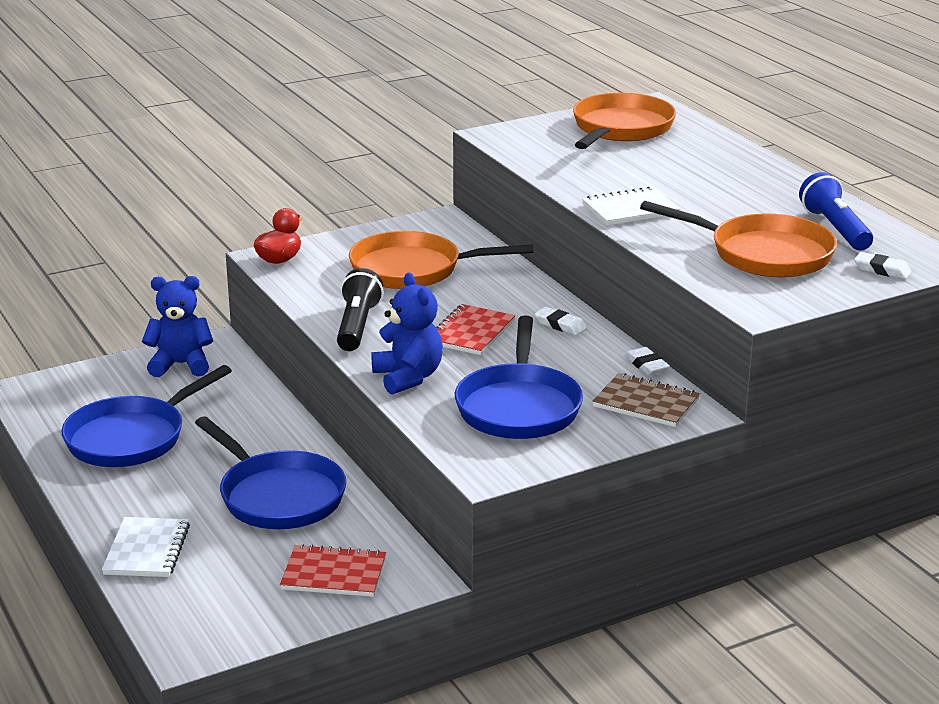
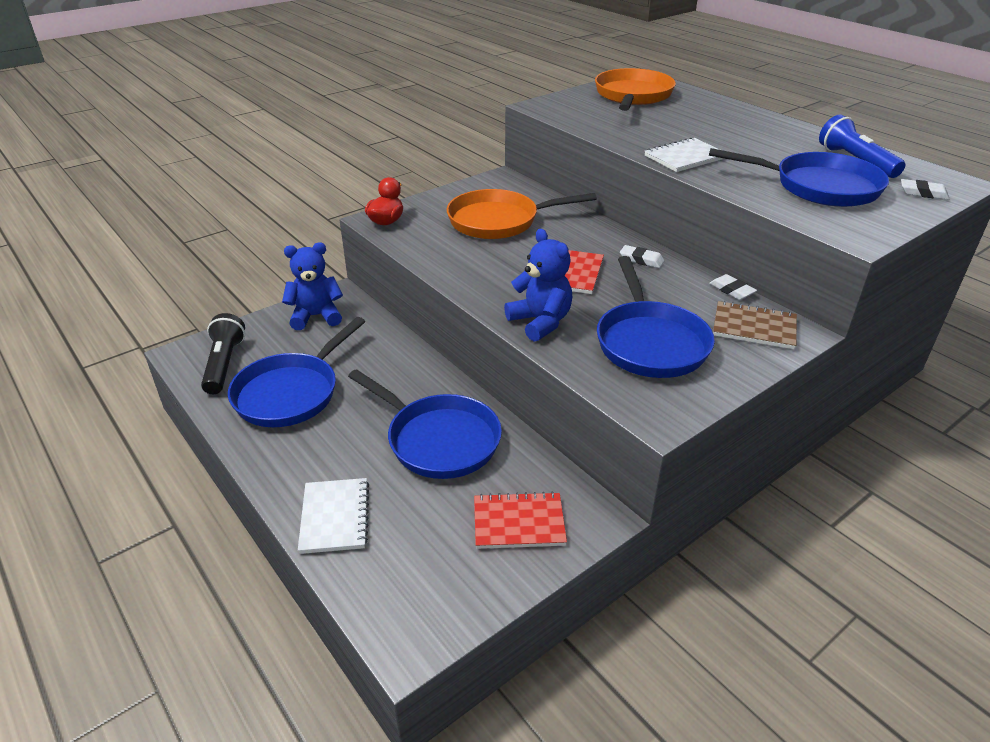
camera: 10 degrees left, 10 degrees up
(357, 326) = (475, 276): black flashlight -> black flashlight (224, 364)
(763, 254) = (819, 187): orange pan -> blue pan

